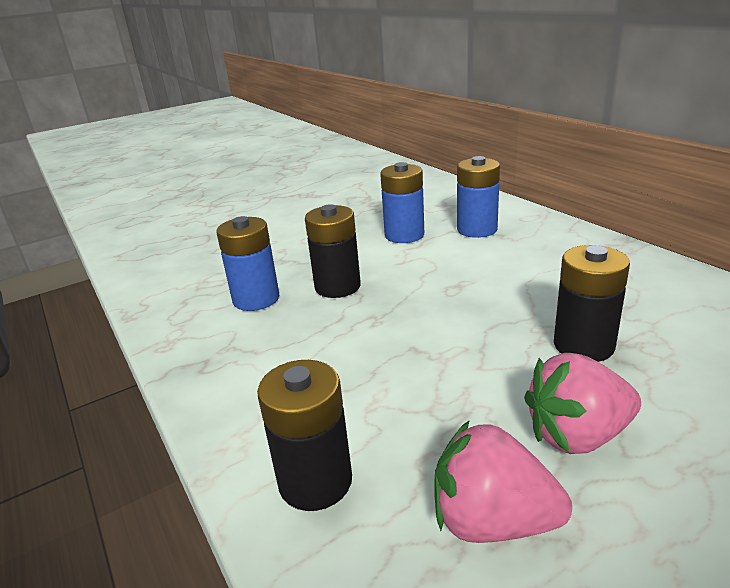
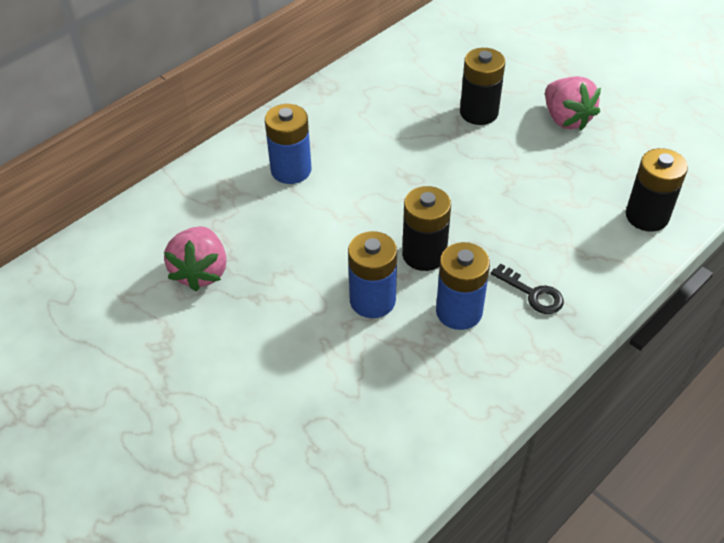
camera: 105 degrees left, 20 degrees up
(246, 345) = (533, 293): none -> black key
(404, 235) = (305, 223): blue battery -> blue battery (372, 300)
(492, 521) = (638, 148): pink strawberry -> pink strawberry (201, 272)

